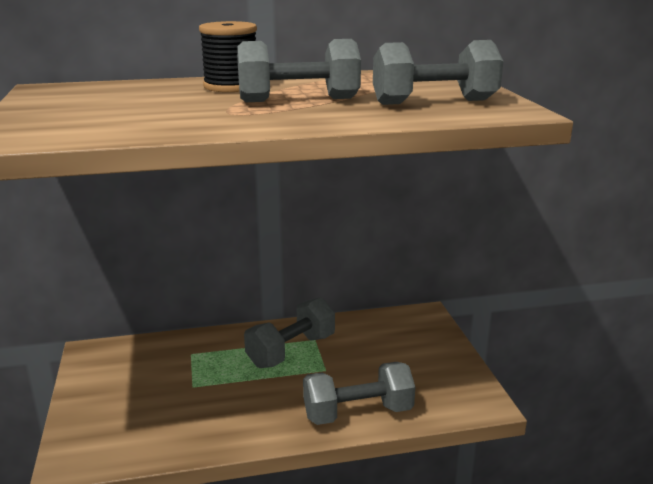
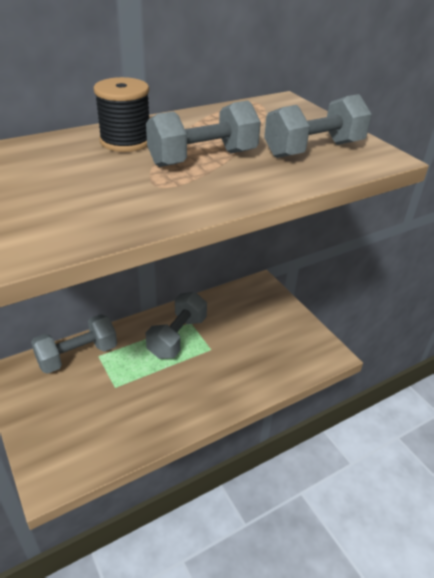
camera: 20 degrees left, 15 degrees up
(358, 413) = (250, 383): grey dumbbell -> grey dumbbell (77, 355)

